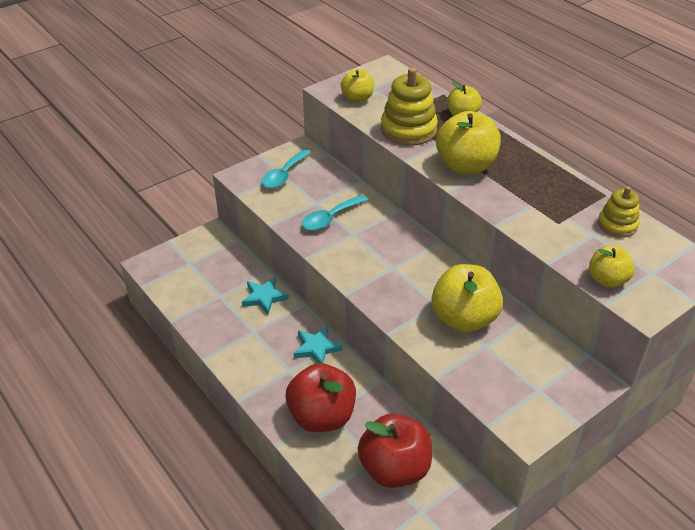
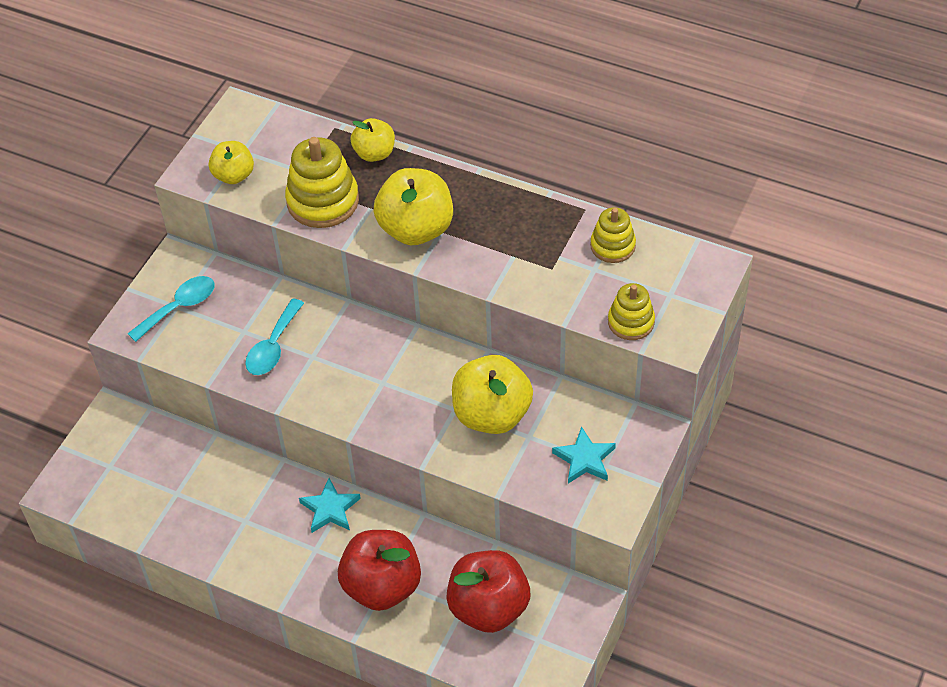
camera: 25 degrees left, 10 degrees up
(264, 297) = (231, 472): turquoise star -> turquoise star (584, 459)
(283, 175) = (179, 307): turquoise spoon -> turquoise spoon turned 135 degrees counterclockwise
(607, 280) = (631, 322): yellow apple -> yellow stacking toy

